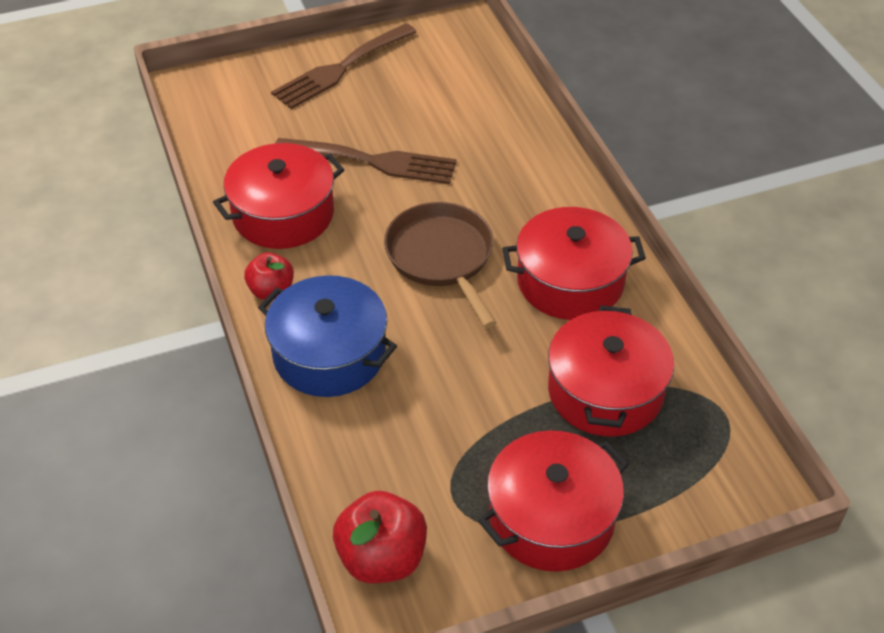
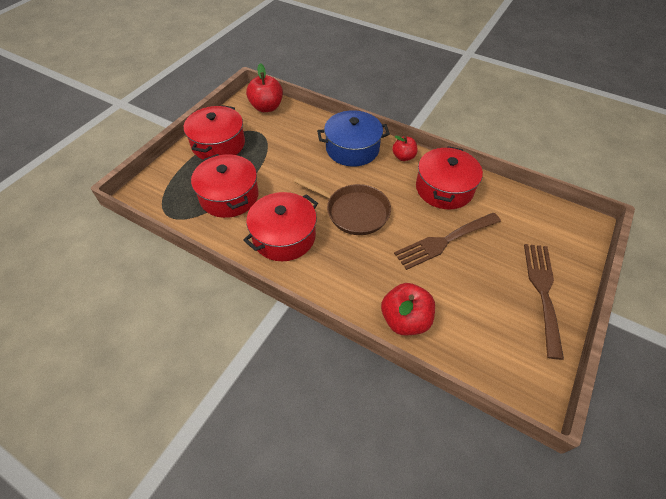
camera: 140 degrees right, 5 degrees up
(513, 124) = (405, 320): none -> red apple

